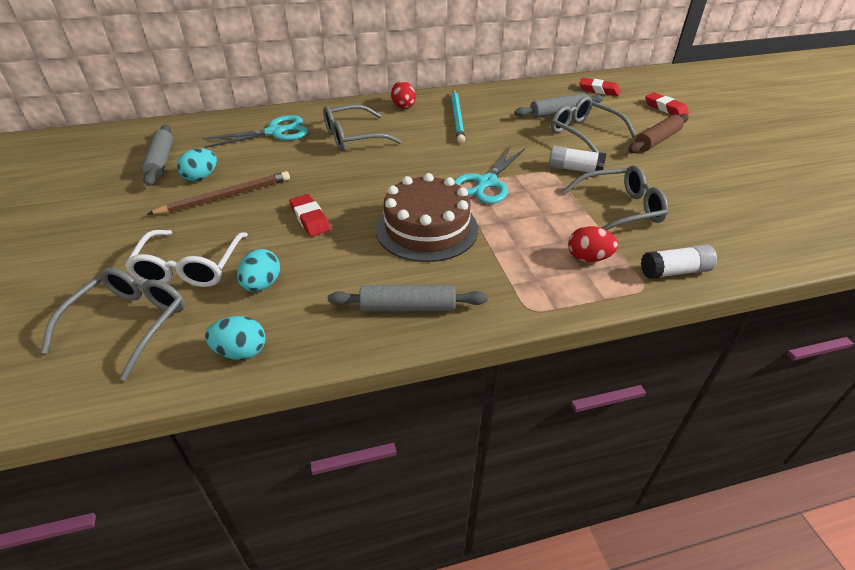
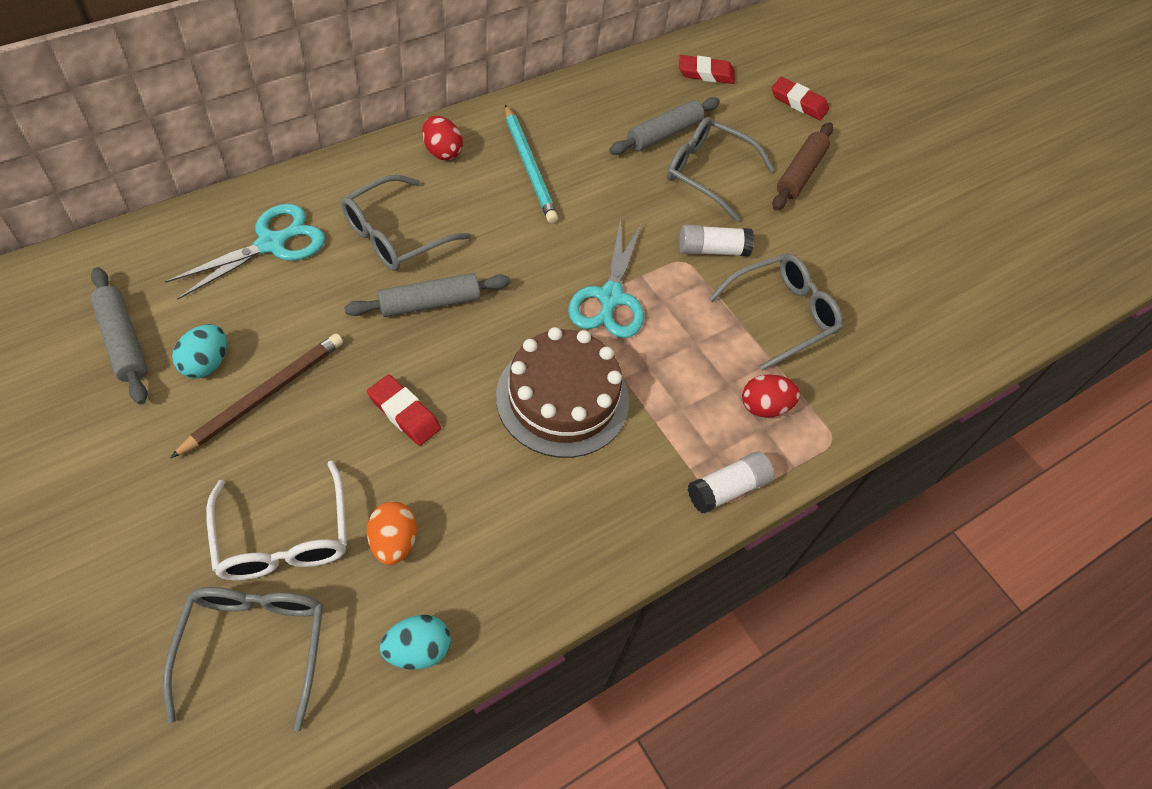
camera: 25 degrees left, 15 degrees up
(262, 285) = (393, 542): turquoise egg -> orange egg
(408, 307) = (585, 533): grey rolling pin -> grey rolling pin (429, 303)
(674, 271) = (859, 407): white glue stick -> white glue stick (727, 489)

